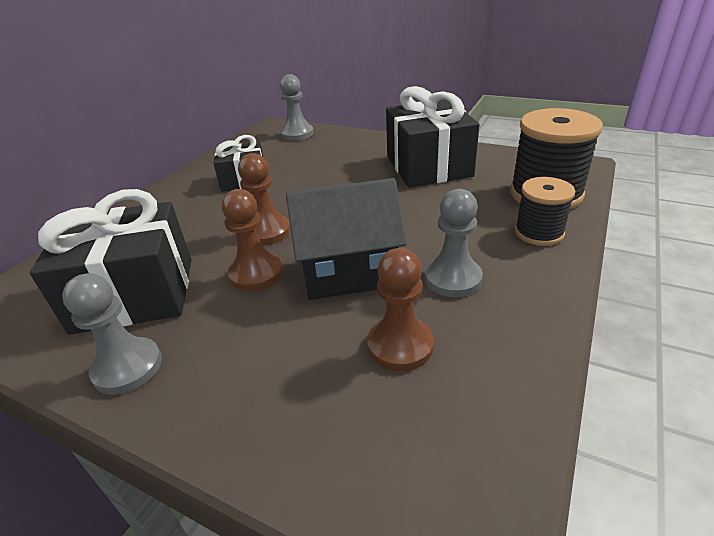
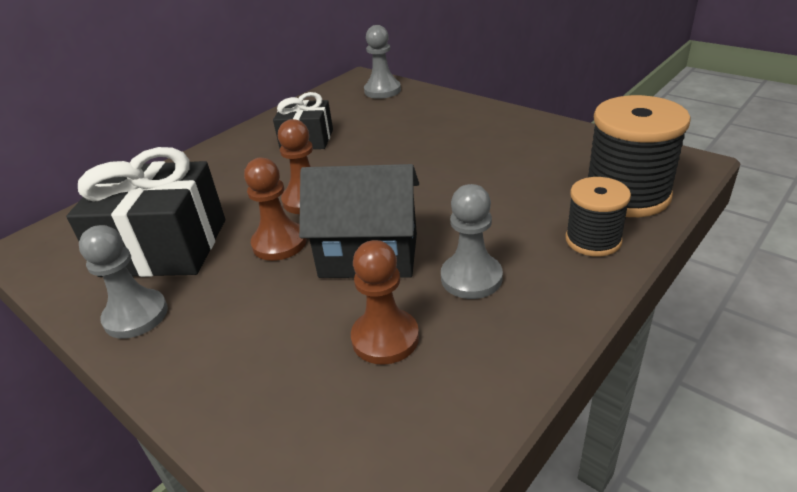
camera: 15 degrees right, 0 degrees up
(428, 166) = (508, 145): black gift -> none

